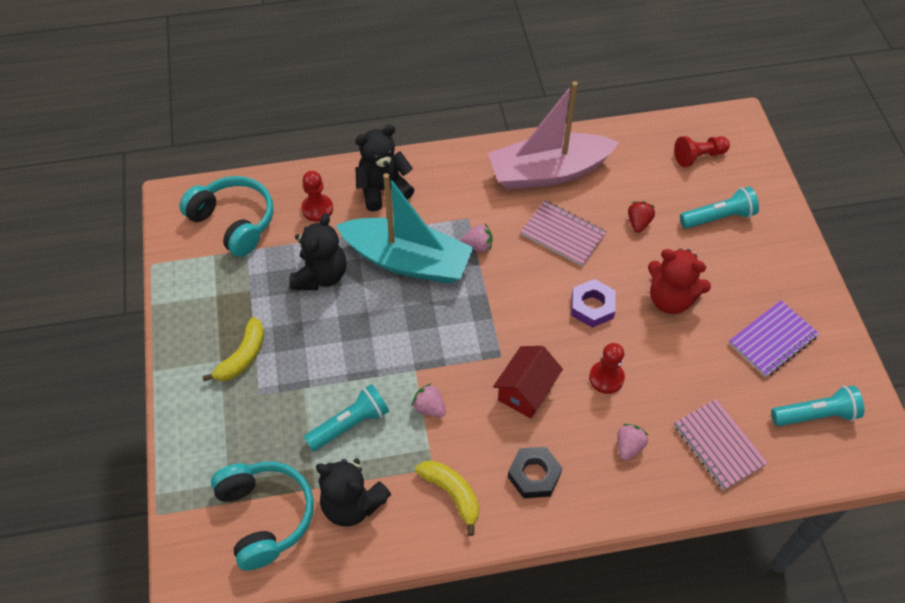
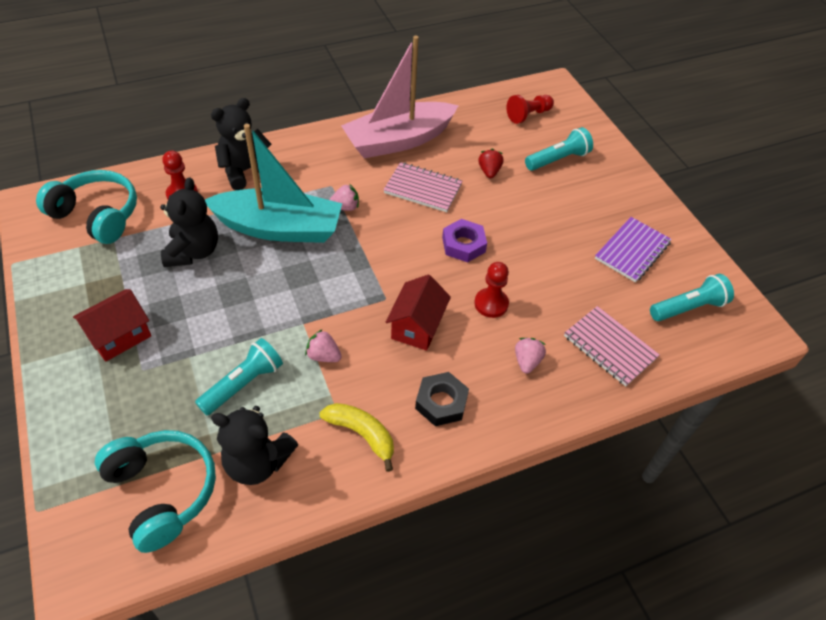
camera: 15 degrees left, 5 degrees down
(243, 356) = (119, 336): yellow banana -> red house
(670, 299) = (533, 229): red teddy bear -> none

